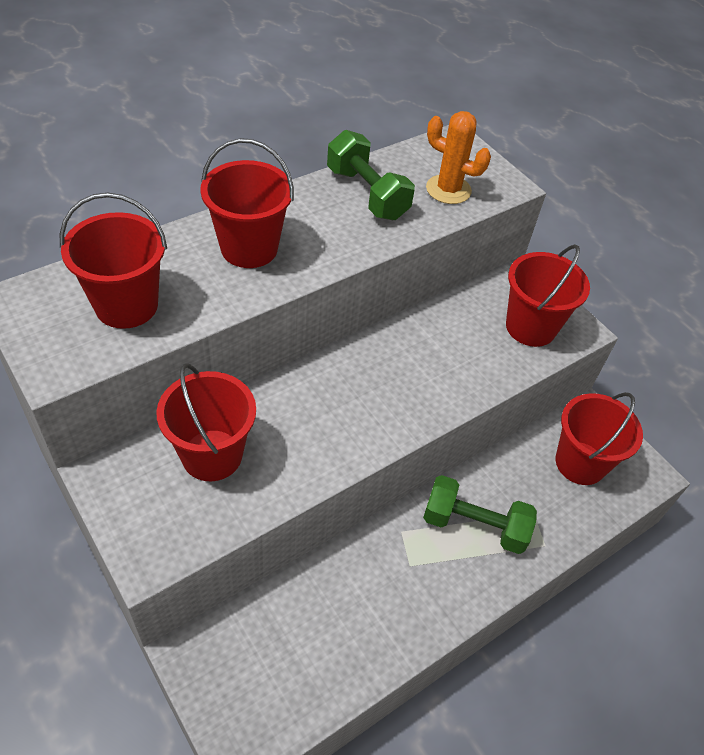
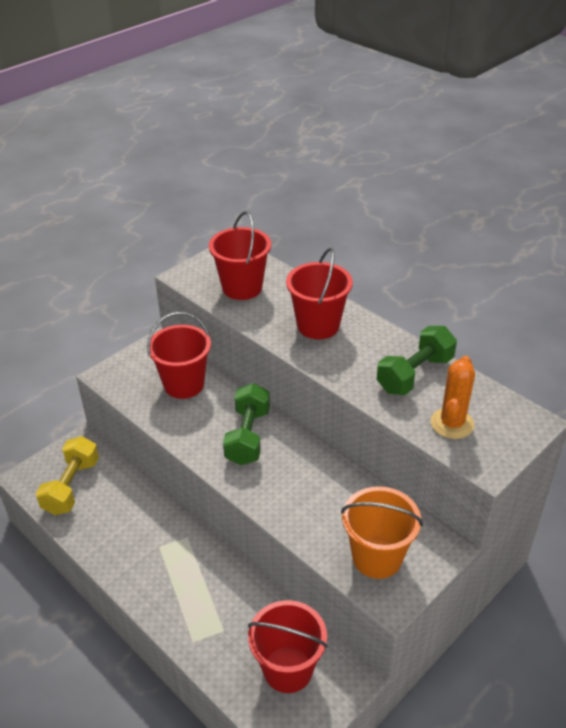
camera: 85 degrees right, 10 degrees down
(280, 674) = (72, 486): none -> yellow dumbbell
(474, 525) = (201, 586): green dumbbell -> green dumbbell (247, 436)
(530, 327) = (377, 557): red bucket -> orange bucket

